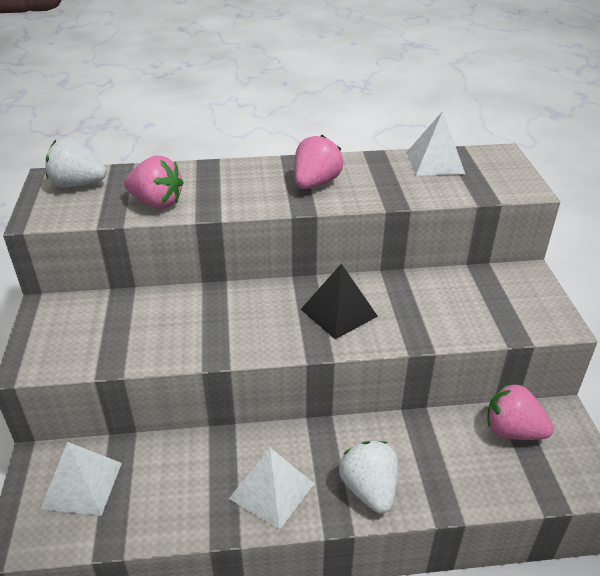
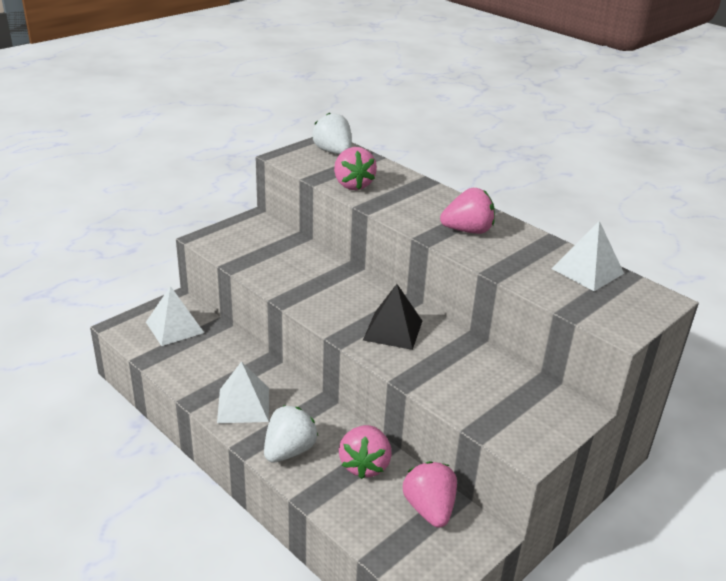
camera: 50 degrees right, 5 degrees down
(430, 443) = (365, 465): none -> pink strawberry

